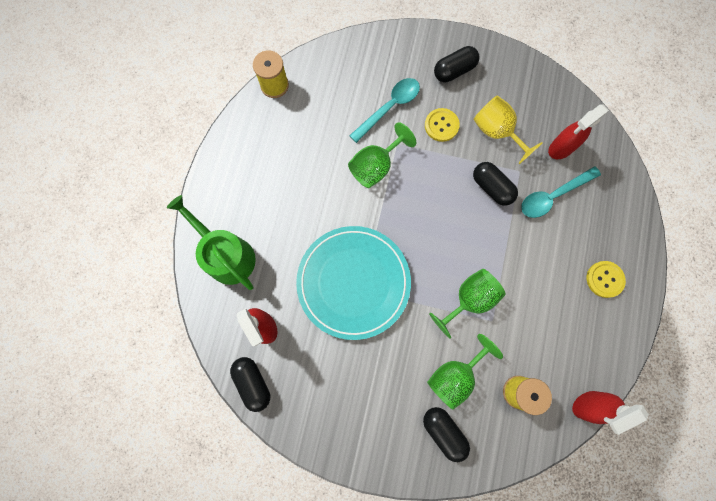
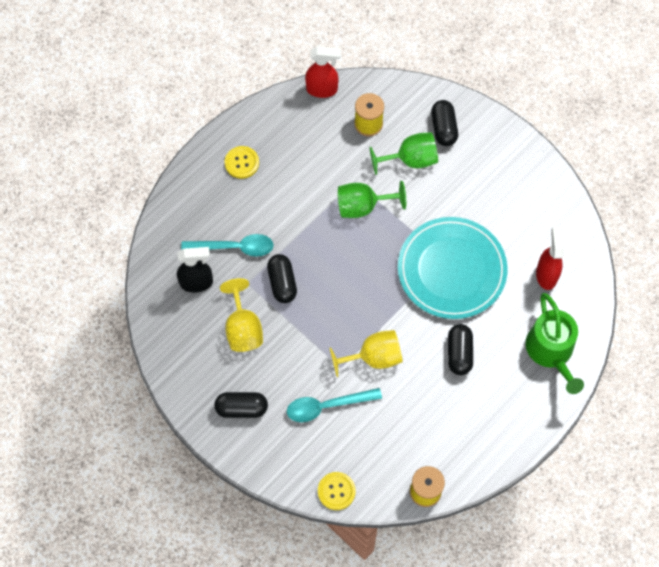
camera: 150 degrees left, 10 degrees down
(253, 383) = (577, 238): black capsule -> black capsule (459, 353)
(375, 166) = (374, 357): green goblet -> yellow goblet
(441, 125) = (289, 362): yellow button -> yellow button (336, 491)
(560, 148) = (197, 283): red spray bottle -> black spray bottle

